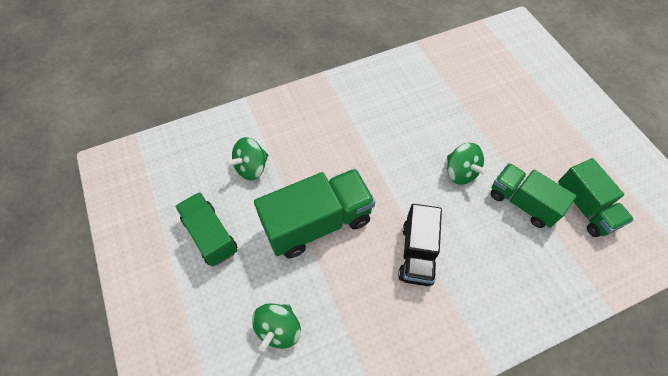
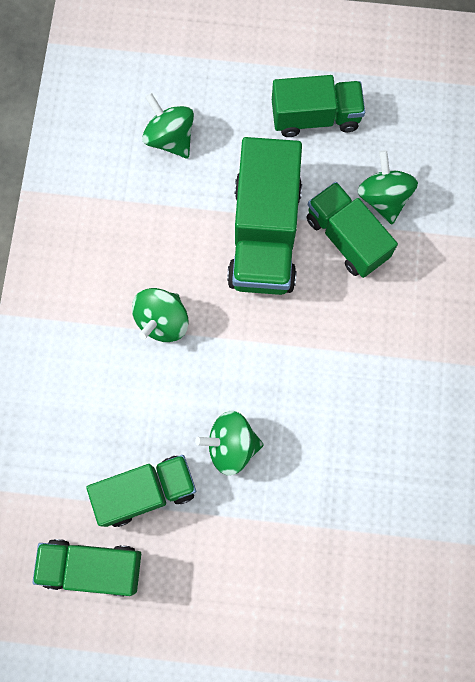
camera: 120 degrees right, 15 degrees up
(291, 175) = (346, 238): none -> green truck
(417, 253) = (162, 321): black truck -> green spinning top

